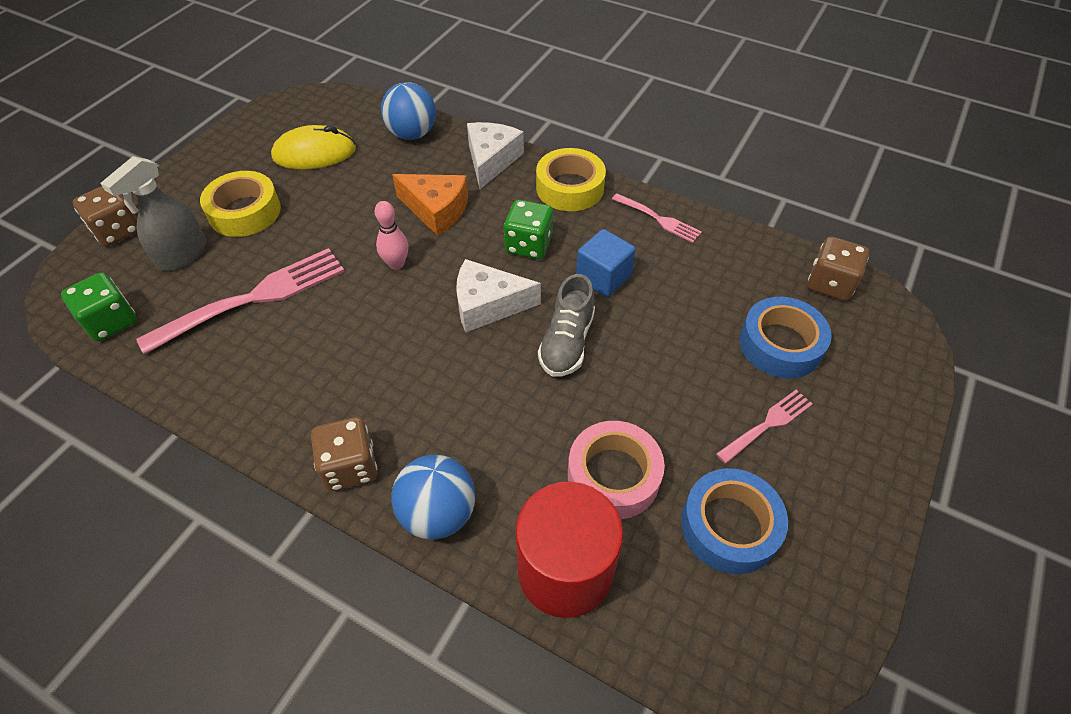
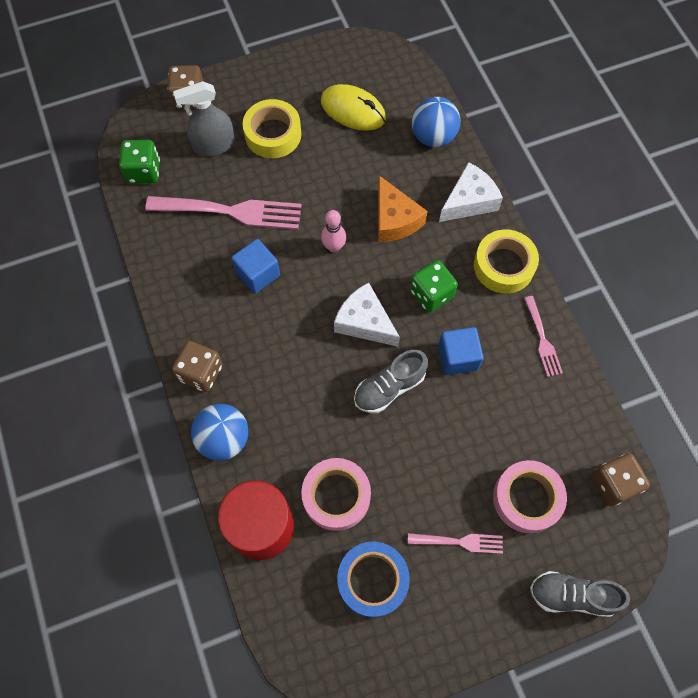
camera: 40 degrees right, 15 degrees up
(334, 333) = (258, 274): none -> blue cube
(780, 344) = (527, 498): blue tape -> pink tape
(901, 392) = (572, 595): none -> grey shoe

